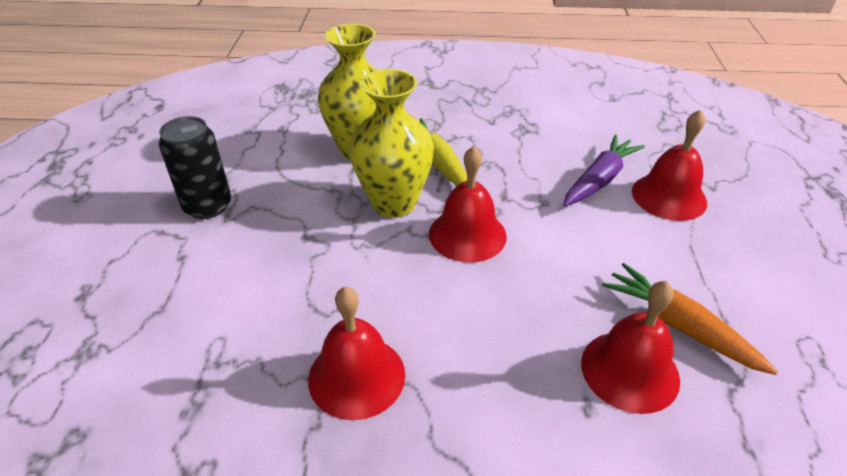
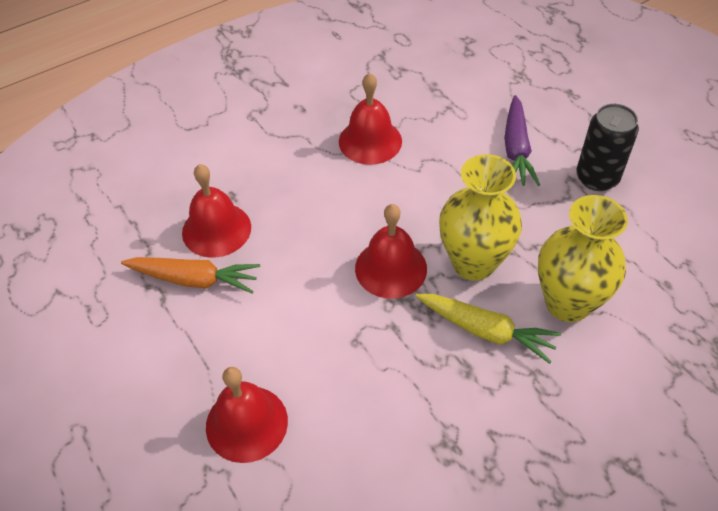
camera: 145 degrees right, 10 degrees up
(599, 180) = (323, 405): purple carrot -> purple carrot (516, 149)

